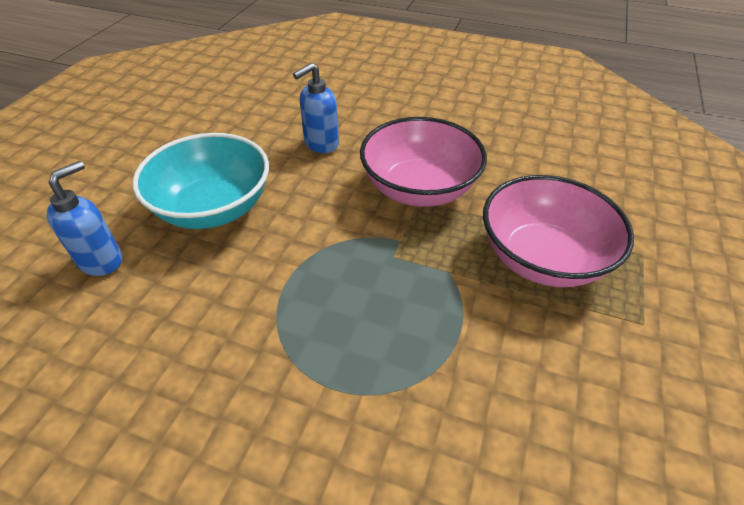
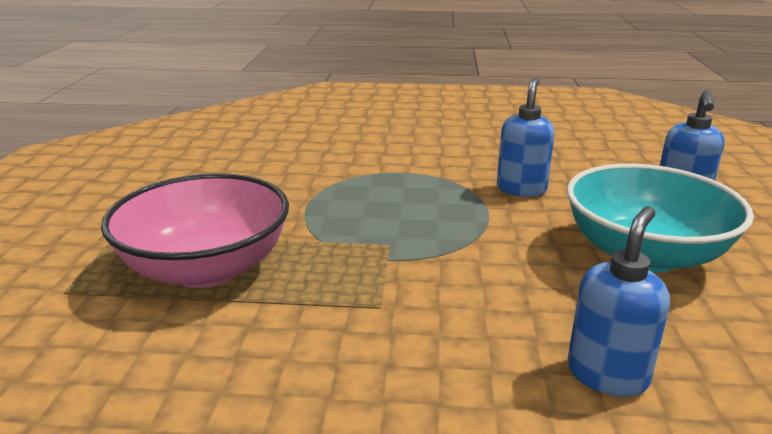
camera: 165 degrees right, 20 degrees down
(224, 314) = (521, 189): none -> blue soap dispenser
(419, 188) = (385, 324): pink bowl -> none

